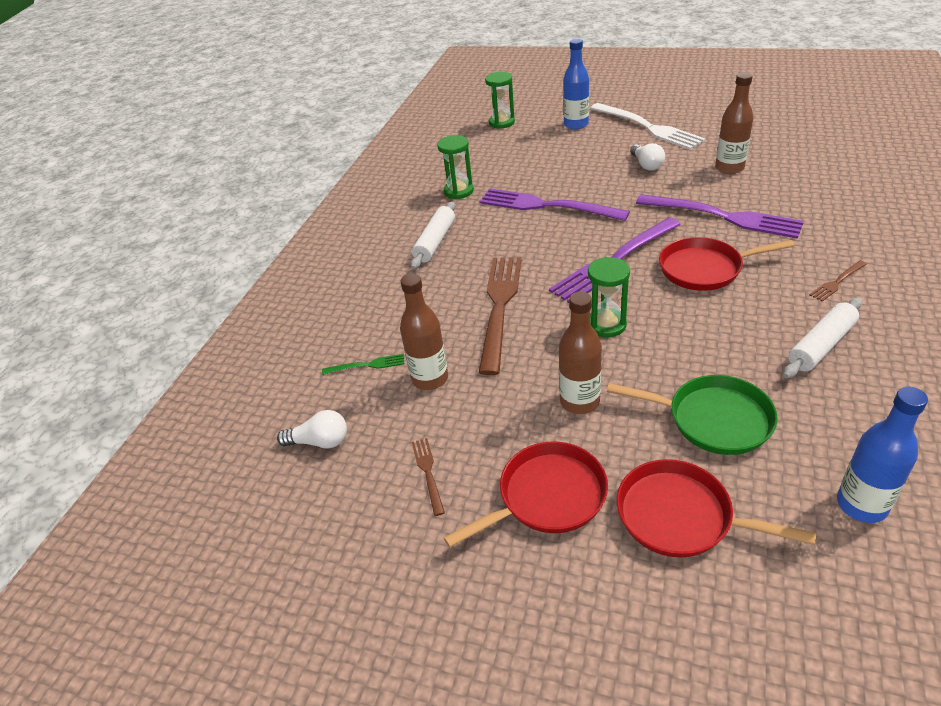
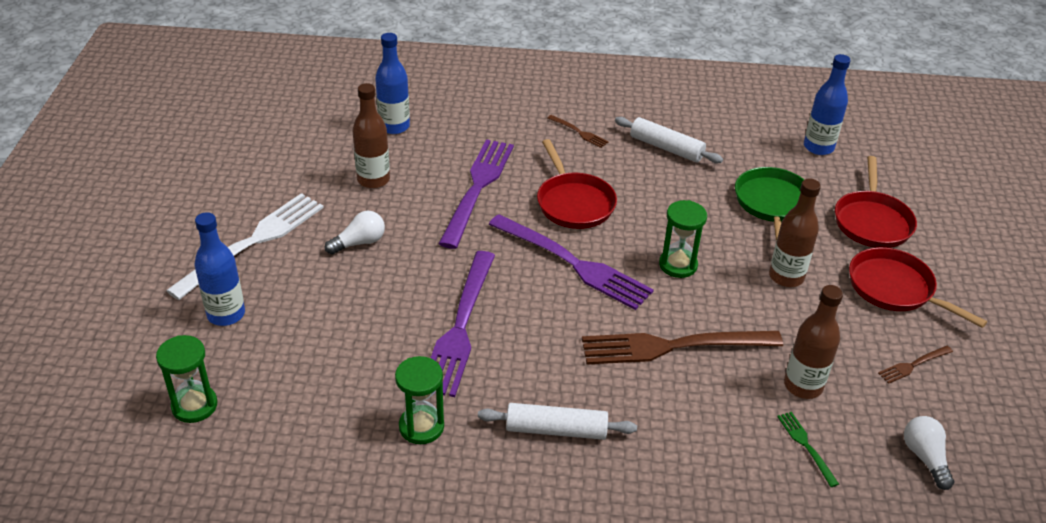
camera: 110 degrees left, 0 degrees up
(815, 175) = (394, 126): none -> blue bottle

